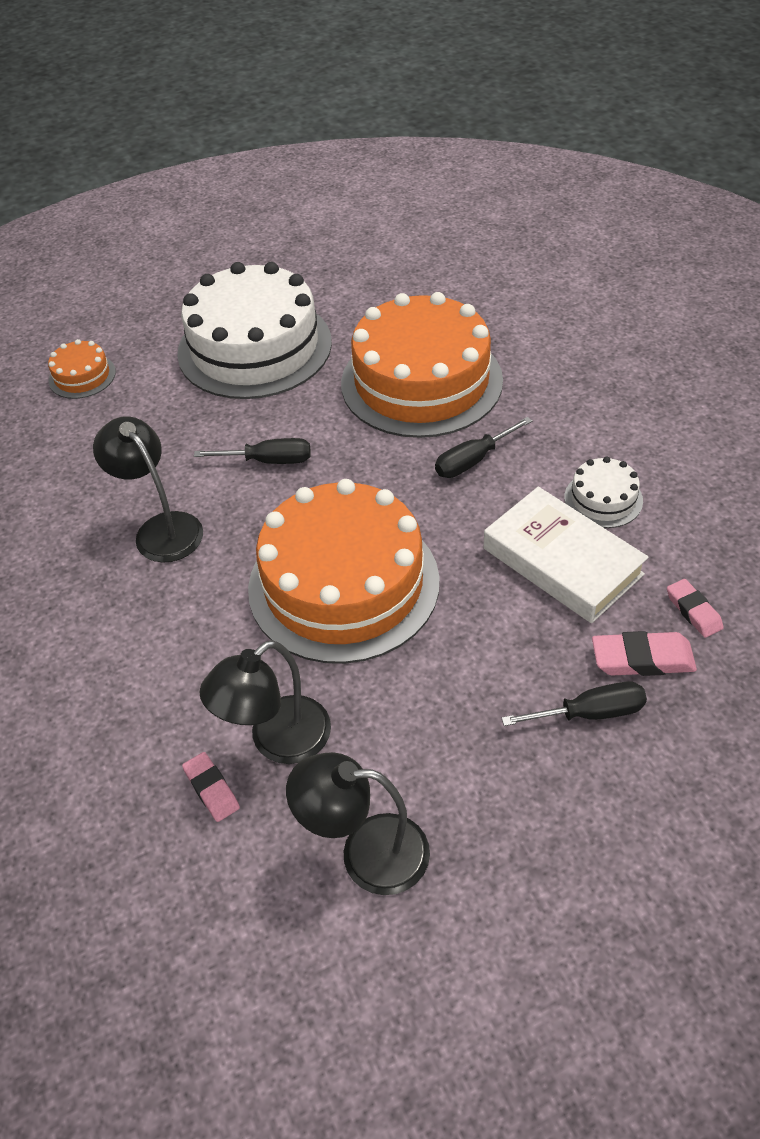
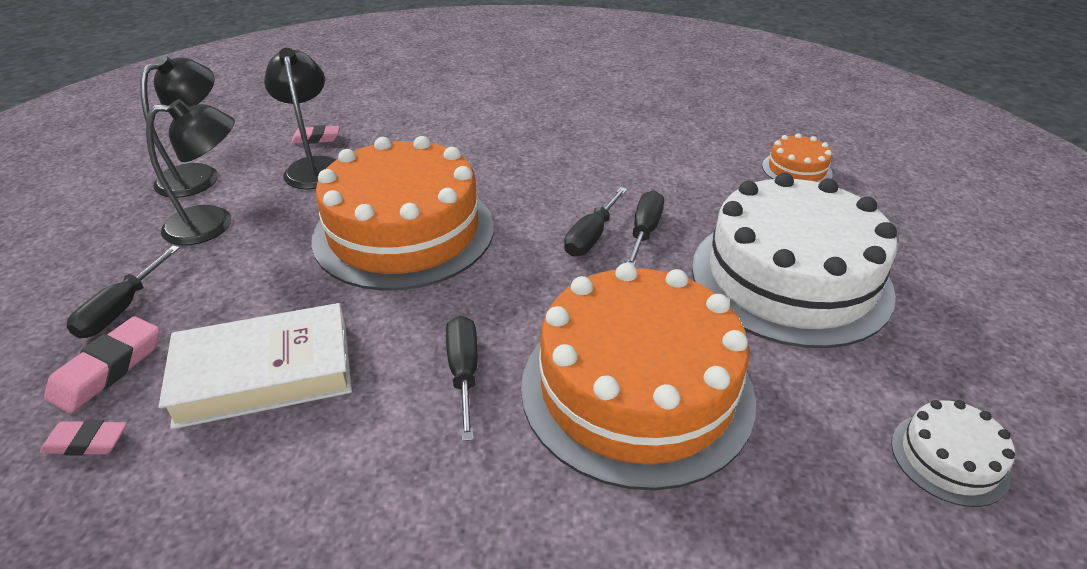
camera: 115 degrees right, 10 degrees down
(161, 528) = (558, 167): black lamp -> black lamp (213, 224)
(241, 433) = (644, 232): none -> black screwdriver
(603, 499) = (294, 458): white cake -> white cake (949, 458)

